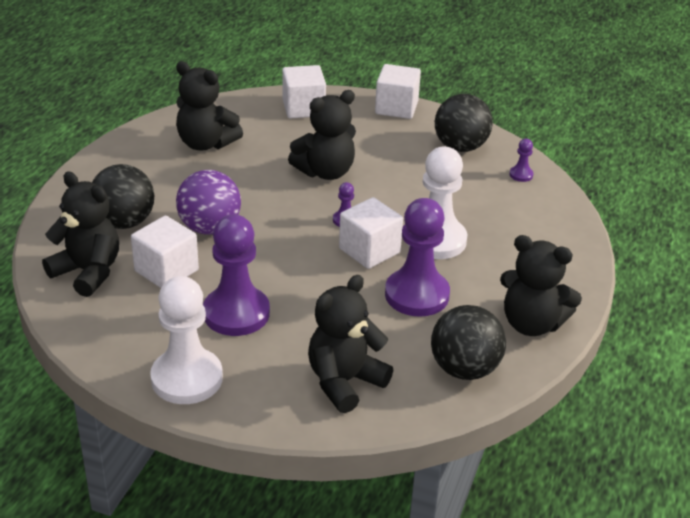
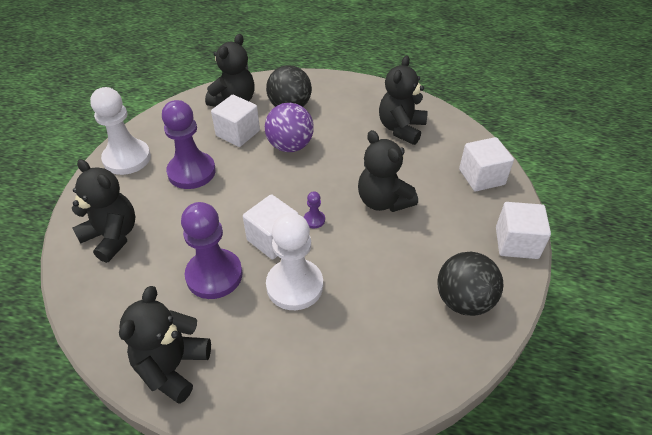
camera: 85 degrees right, 10 degrees up
(464, 369) = (116, 313): black ball -> none
(521, 175) = (428, 360): purple pawn -> none

